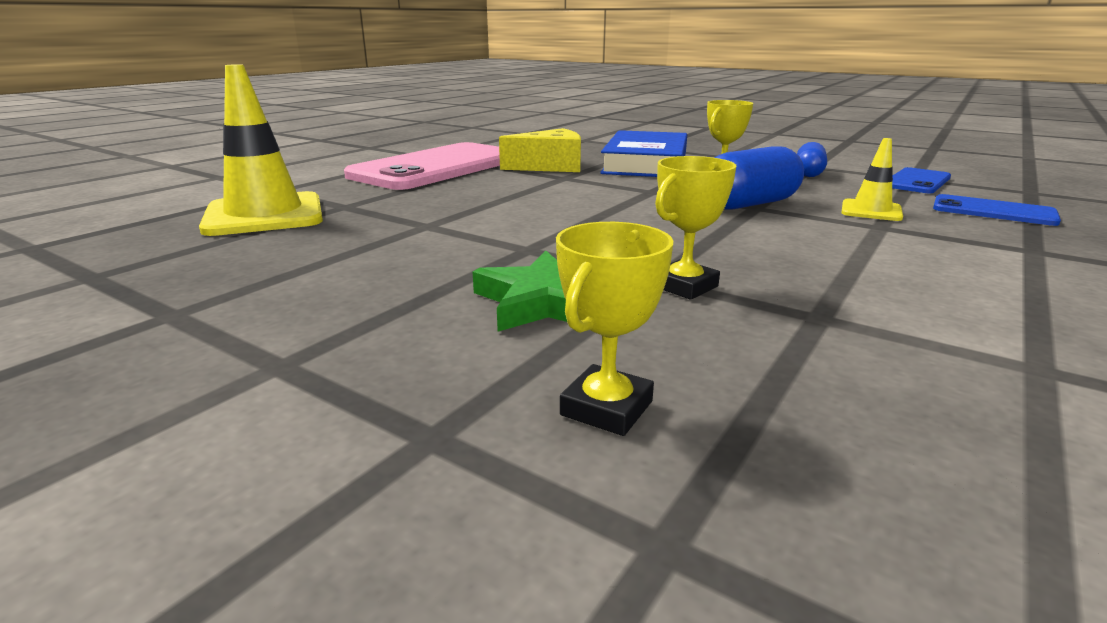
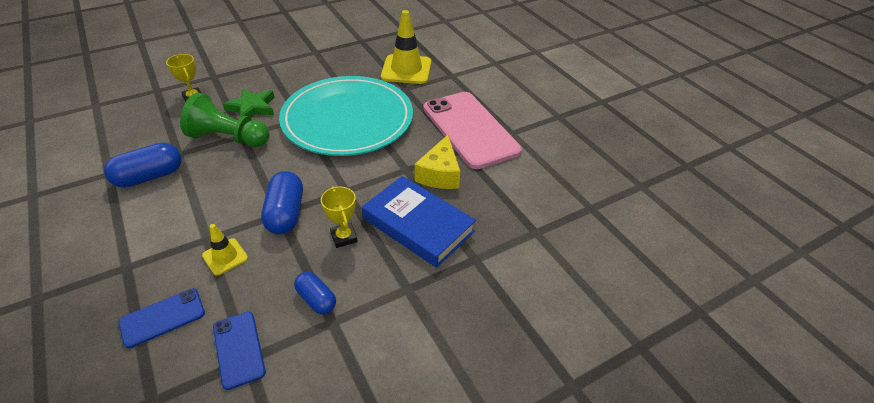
camera: 115 degrees right, 20 degrees up
(488, 219) = (347, 119): none -> turquoise plate
(684, 286) = (228, 138): yellow trophy -> green pawn
(923, 313) = (149, 177): none -> blue capsule

